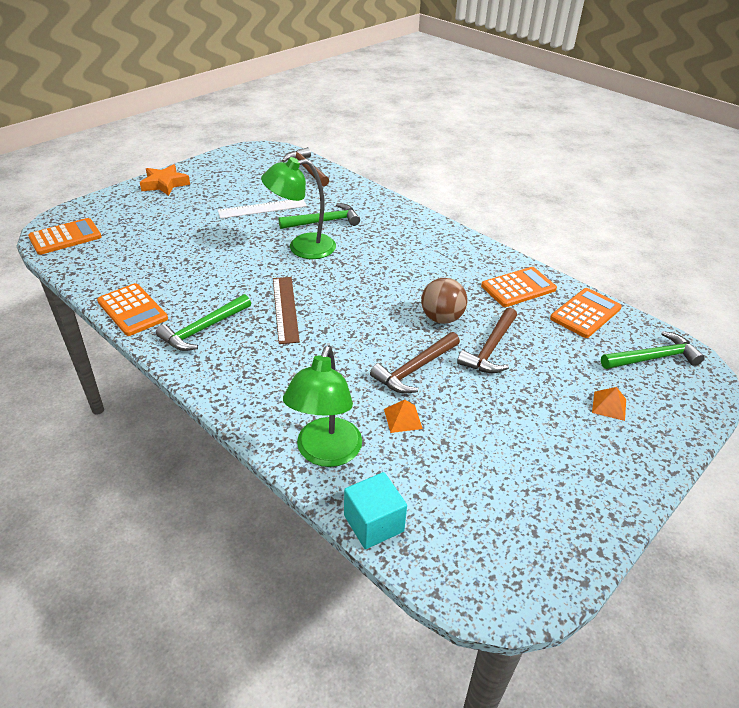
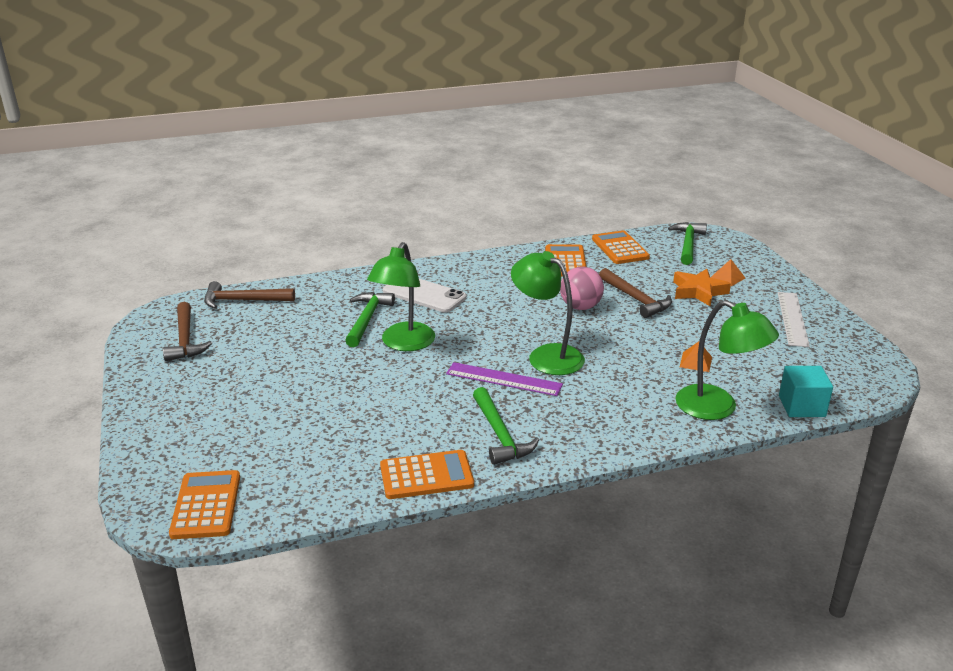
camera: 60 degrees left, 10 degrees down
(165, 184) = (156, 402): orange star -> orange star (698, 291)
(262, 208) = (298, 348): white ruler -> white ruler (792, 318)
(285, 309) = (504, 379): brown ruler -> purple ruler
(340, 321) = (546, 355): none -> green lamp
(384, 234) = (424, 294): none -> white phone
(415, 369) = (639, 339): brown hammer -> brown hammer (185, 339)
(441, 318) = (580, 307): brown ball -> pink ball

